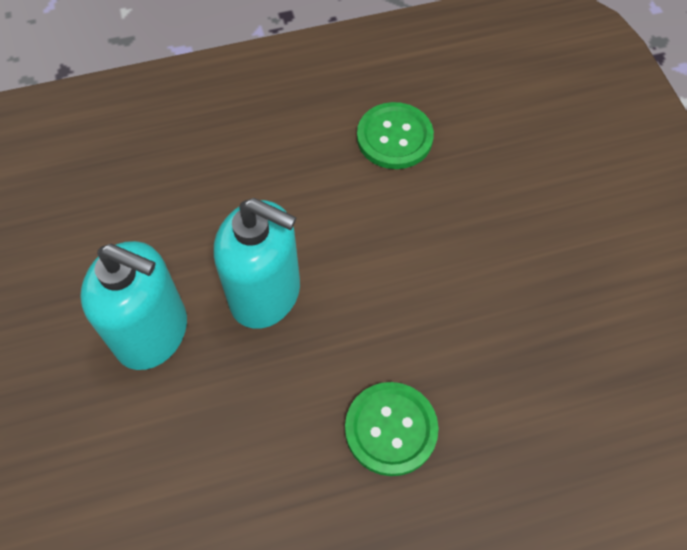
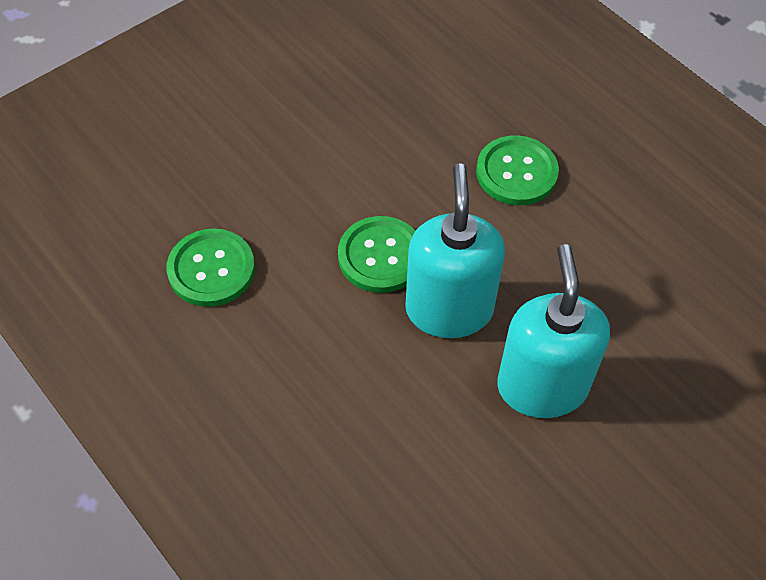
camera: 115 degrees left, 5 degrees down
(348, 263) = (380, 256): none -> green button

